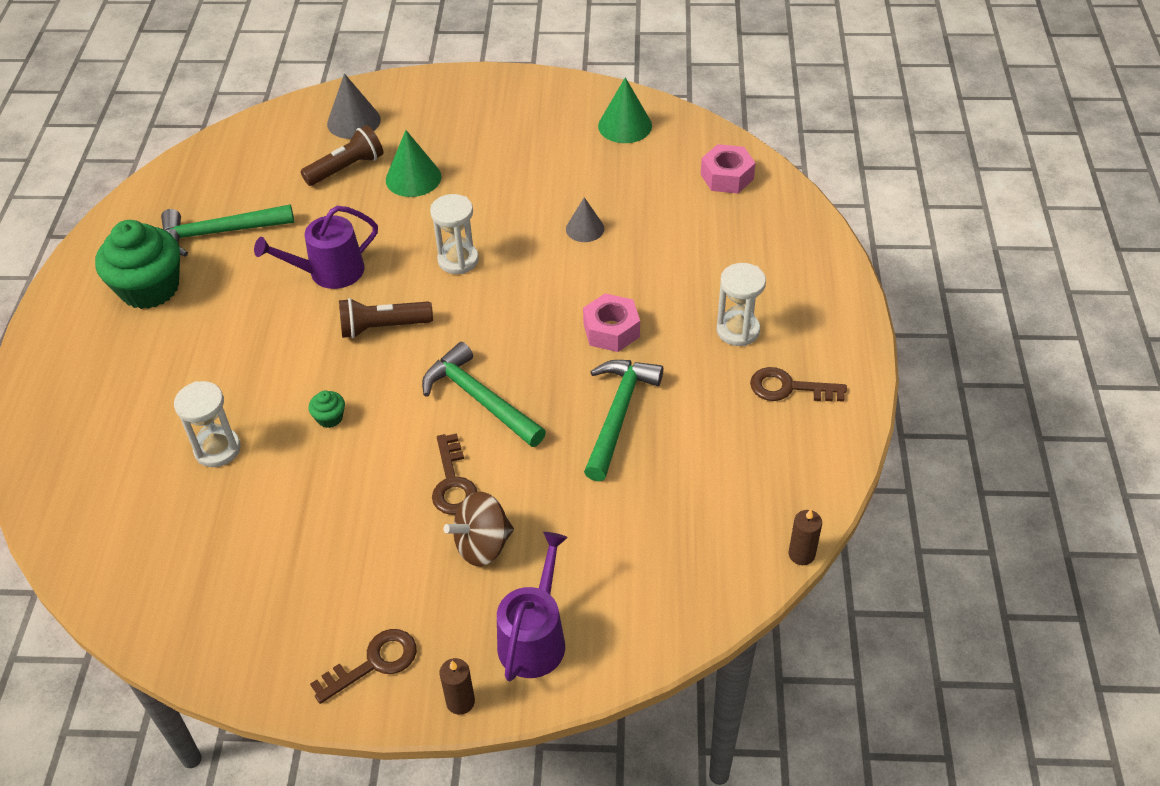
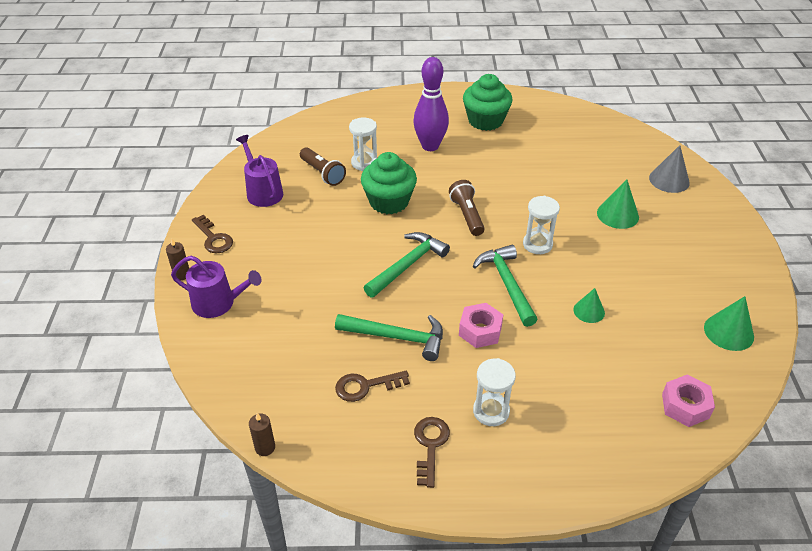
camera: 85 degrees right, 5 degrees down
(197, 361) = (430, 146): none -> purple bowling pin
(219, 233) = (538, 138): green hammer -> green hammer (506, 284)
(330, 272) = (513, 187): purple watering can -> purple watering can (263, 192)
(330, 418) = (389, 201): green cupcake -> green cupcake, size x2.47
(346, 168) = (617, 182): brown flashlight -> brown flashlight (322, 173)
(453, 482) = (338, 258): brown key -> brown key (365, 386)
(483, 545) = (289, 275): brown spinning top -> none
(585, 228) = (589, 311): grey cone -> green cone

